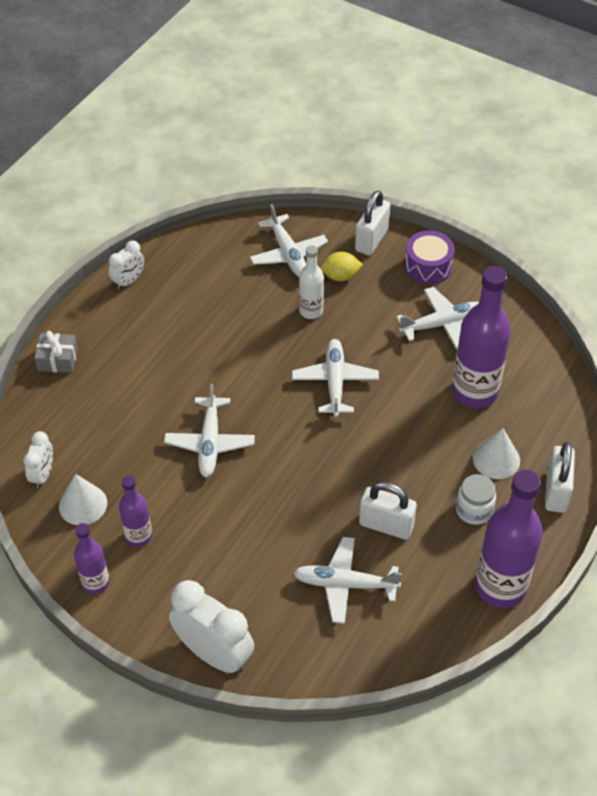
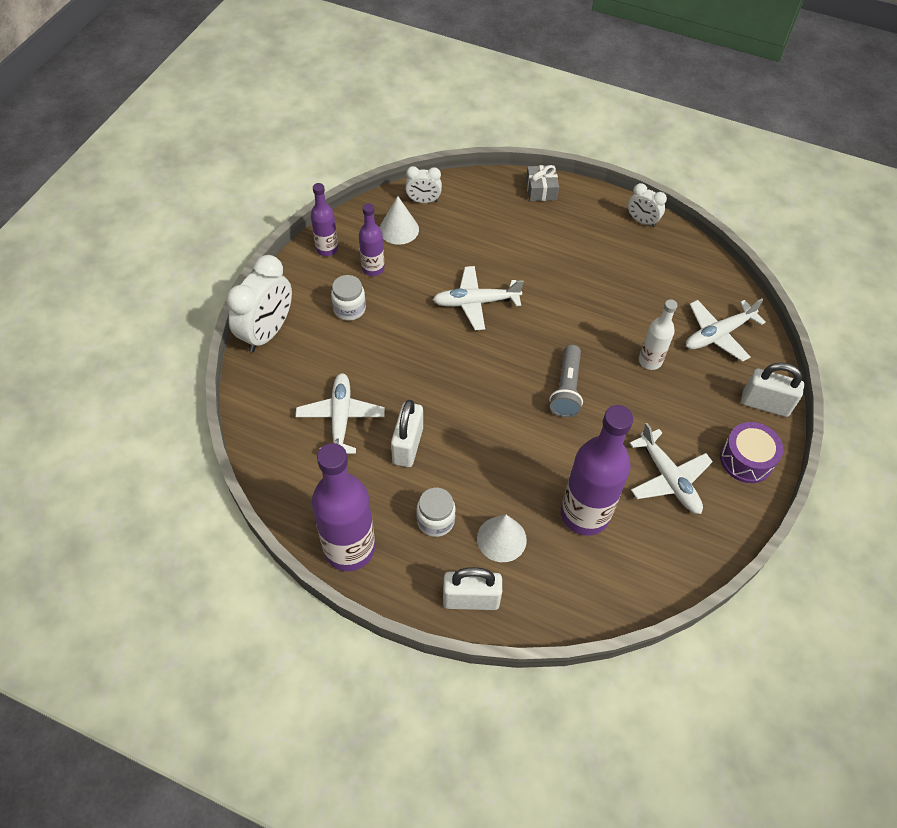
camera: 80 degrees right, 5 degrees up
(195, 565) = (349, 309): none -> white jar
(335, 382) = (566, 389): white plane -> grey flashlight
(340, 276) = (704, 381): yellow lemon -> none

